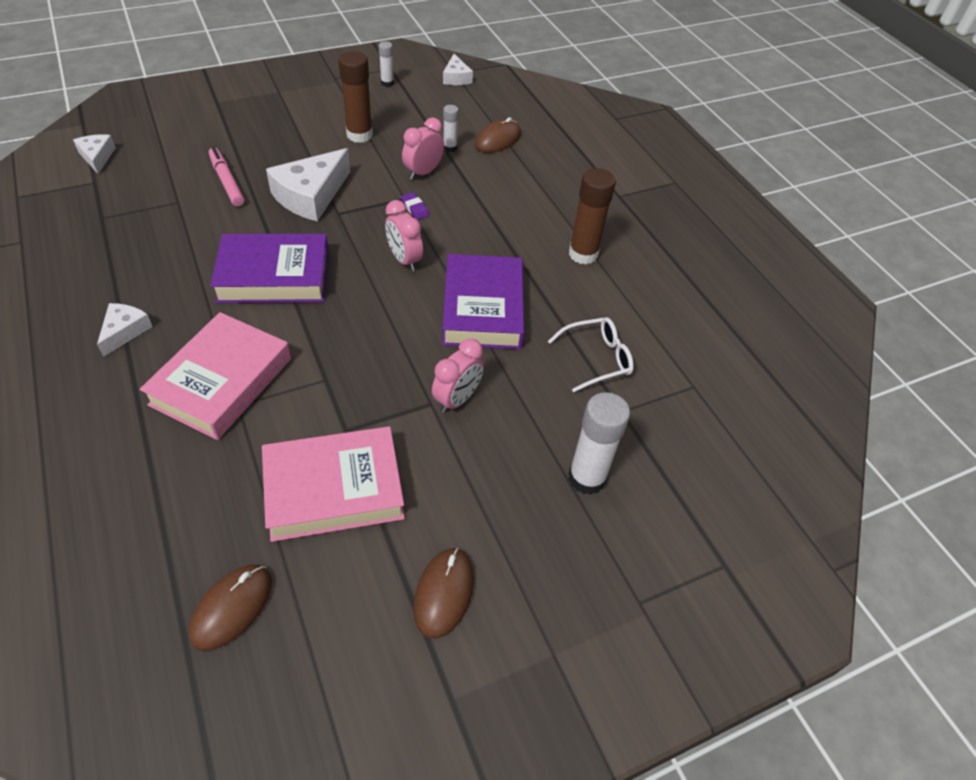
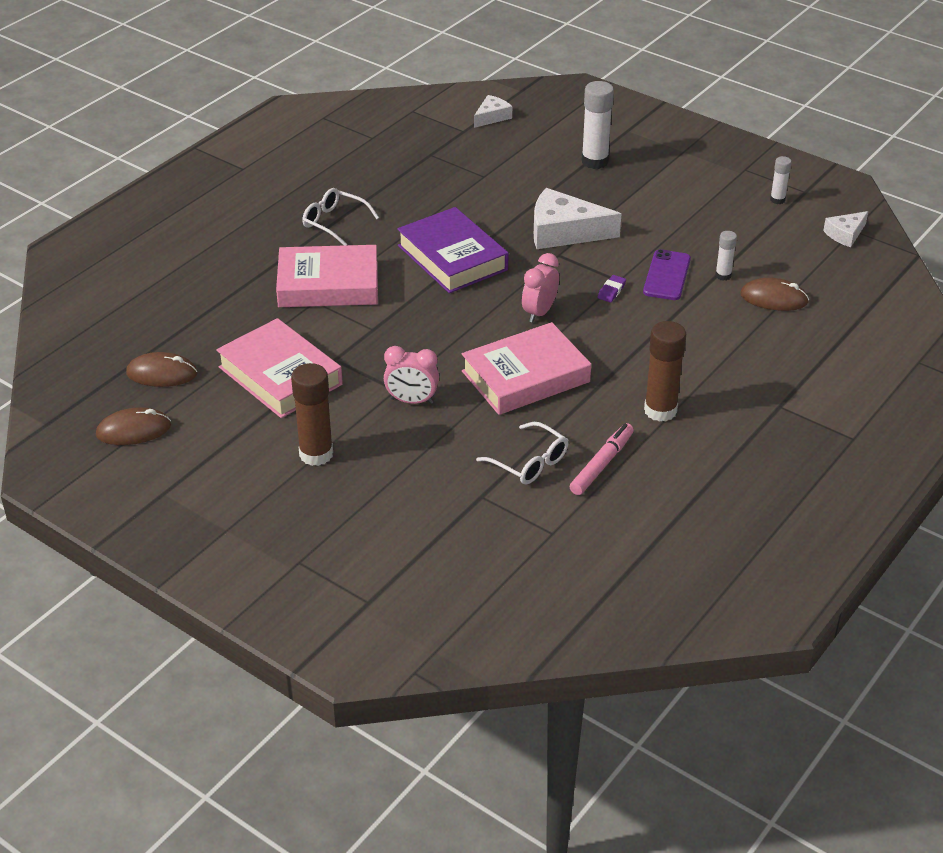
camera: 65 degrees right, 10 degrees down
(125, 331) = (334, 222): white cheese -> white glasses
(227, 181) = (533, 185): pink marker -> pink marker (602, 464)
(359, 135) = (676, 219): brown glue stick -> brown glue stick (316, 454)
(423, 173) = (666, 275): pink clock -> purple phone
(444, 593) = (236, 460): brown mouse -> brown mouse (133, 430)
(482, 308) = (525, 376): purple book -> pink book
(586, 478) = (392, 498): white glue stick -> white glue stick (595, 161)

